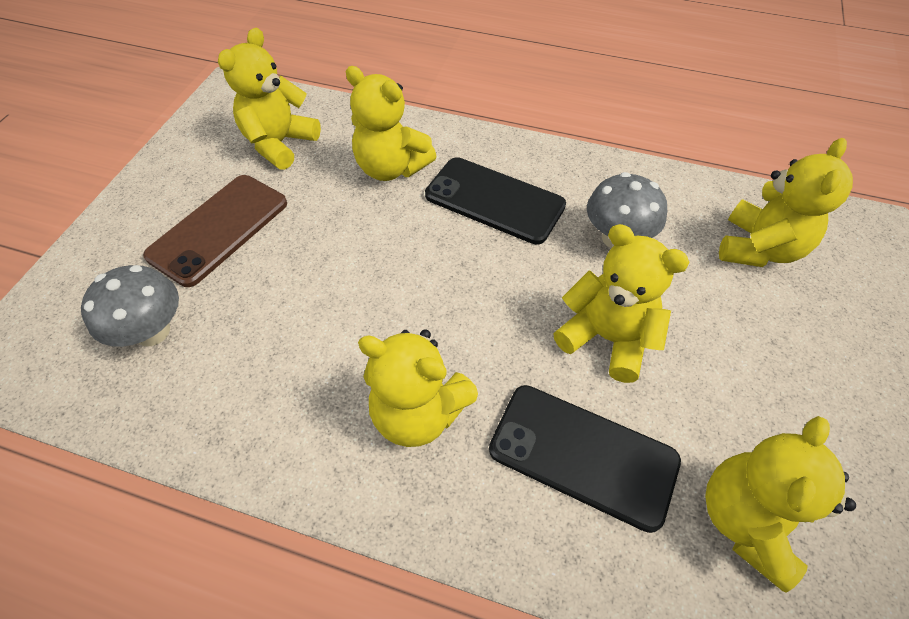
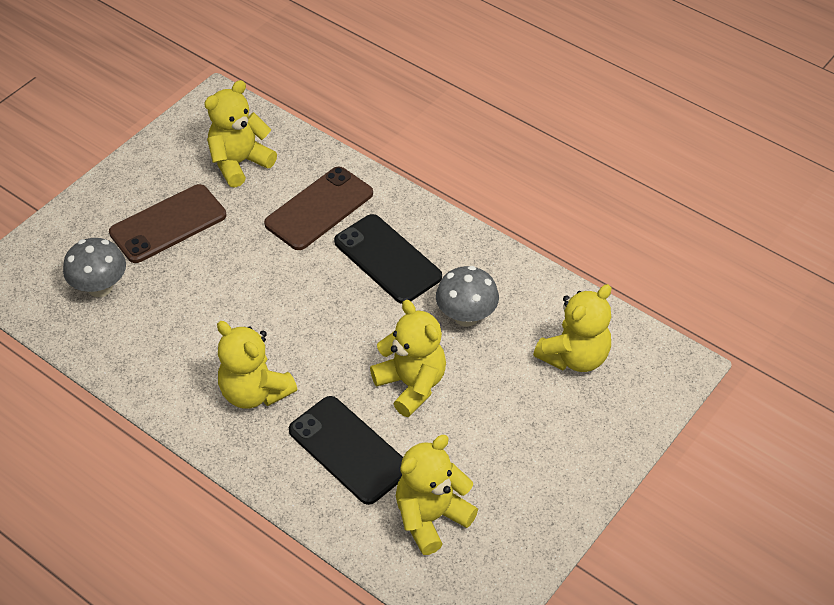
camera: 20 degrees right, 5 degrees down
(391, 168) = (319, 209): yellow teddy bear -> brown phone

